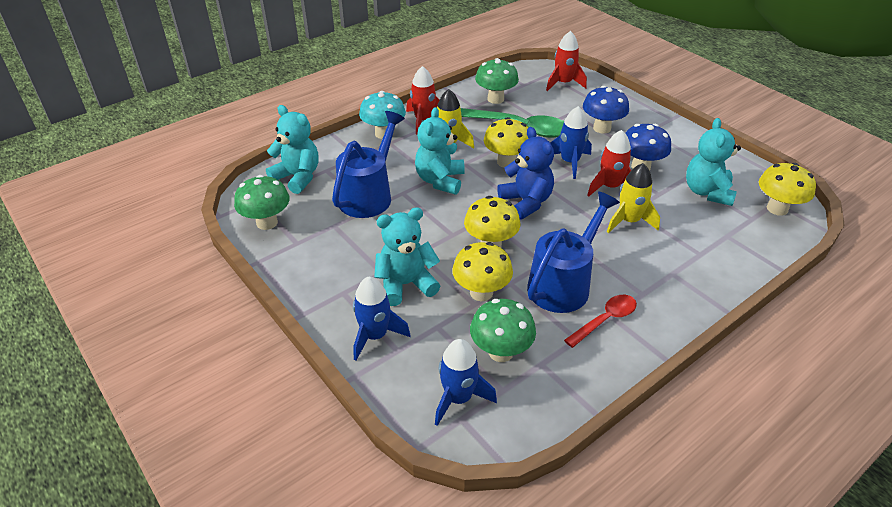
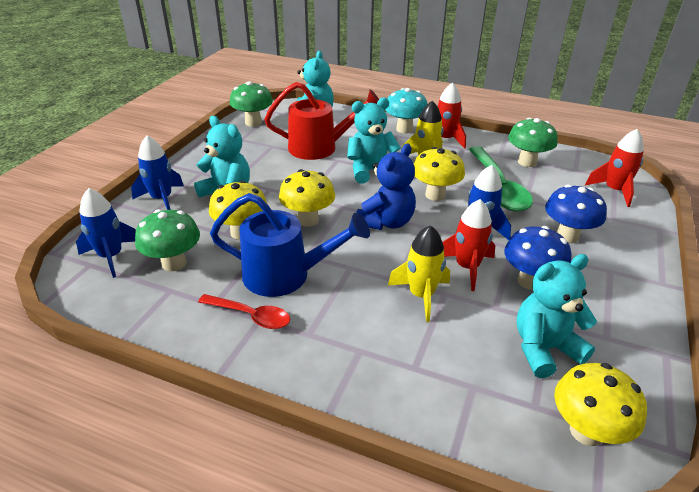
camera: 60 degrees right, 5 degrees down
(369, 194) = (320, 147): blue watering can -> red watering can

